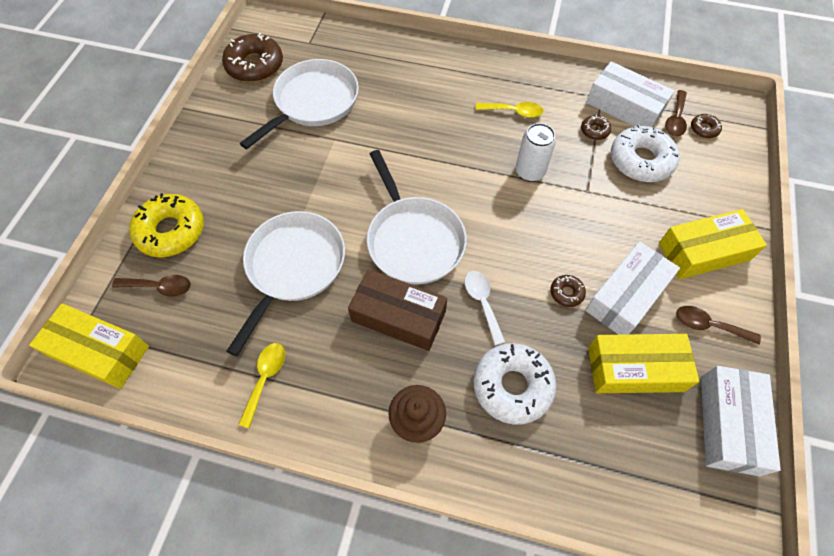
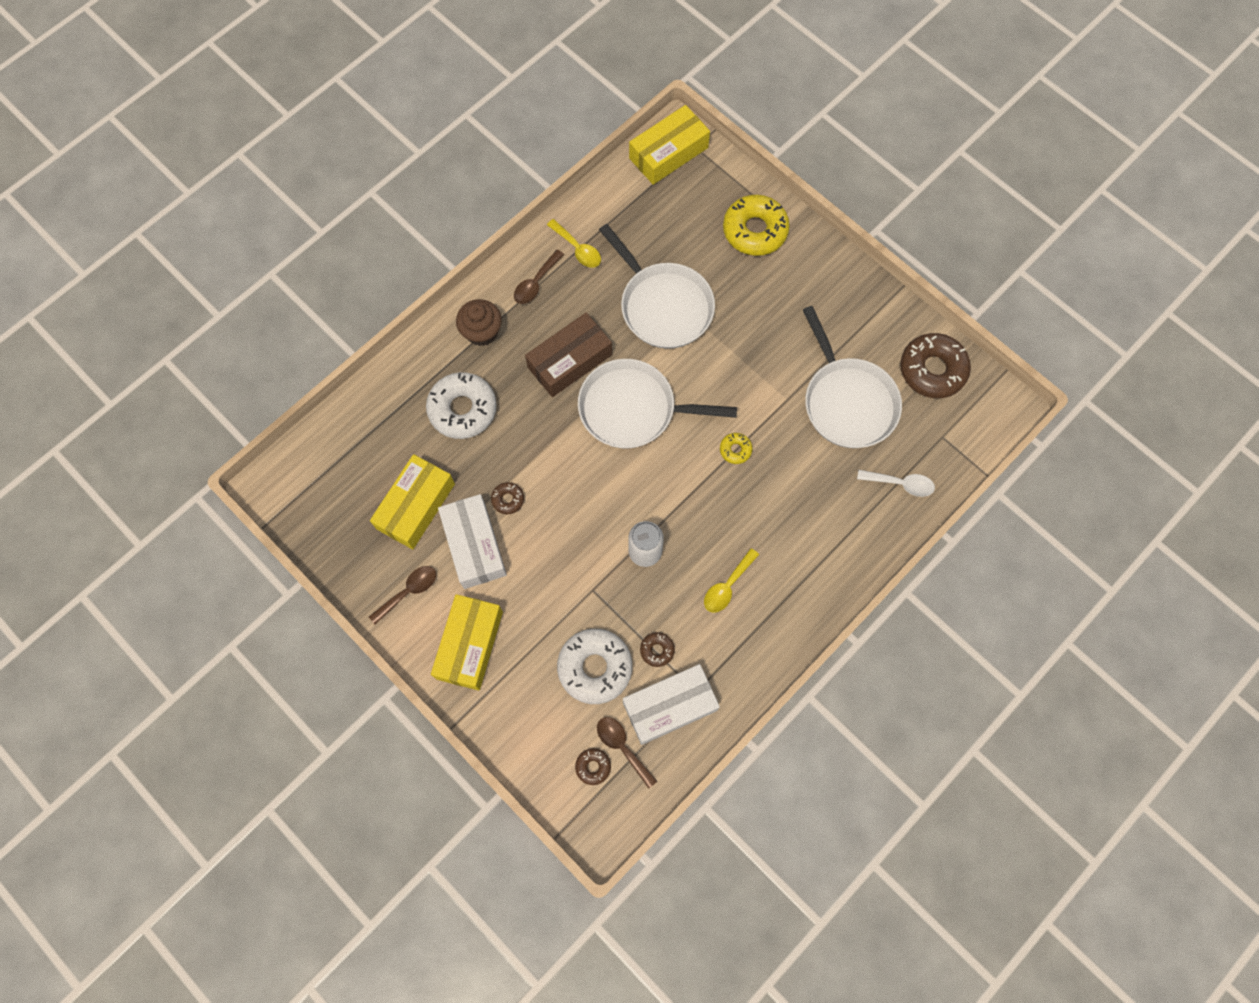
camera: 120 degrees right, 10 degrees up
(159, 287) = (702, 206): brown spoon -> brown spoon (536, 283)
(402, 153) = (735, 450): none -> yellow donut
(482, 303) = (541, 429): white spoon -> white spoon (900, 484)
(729, 424) = (334, 542): white box -> none

